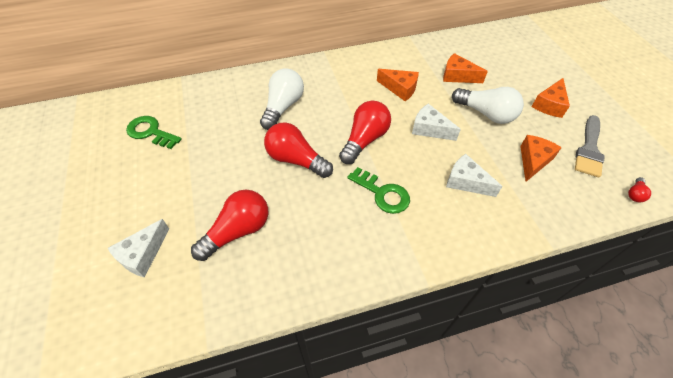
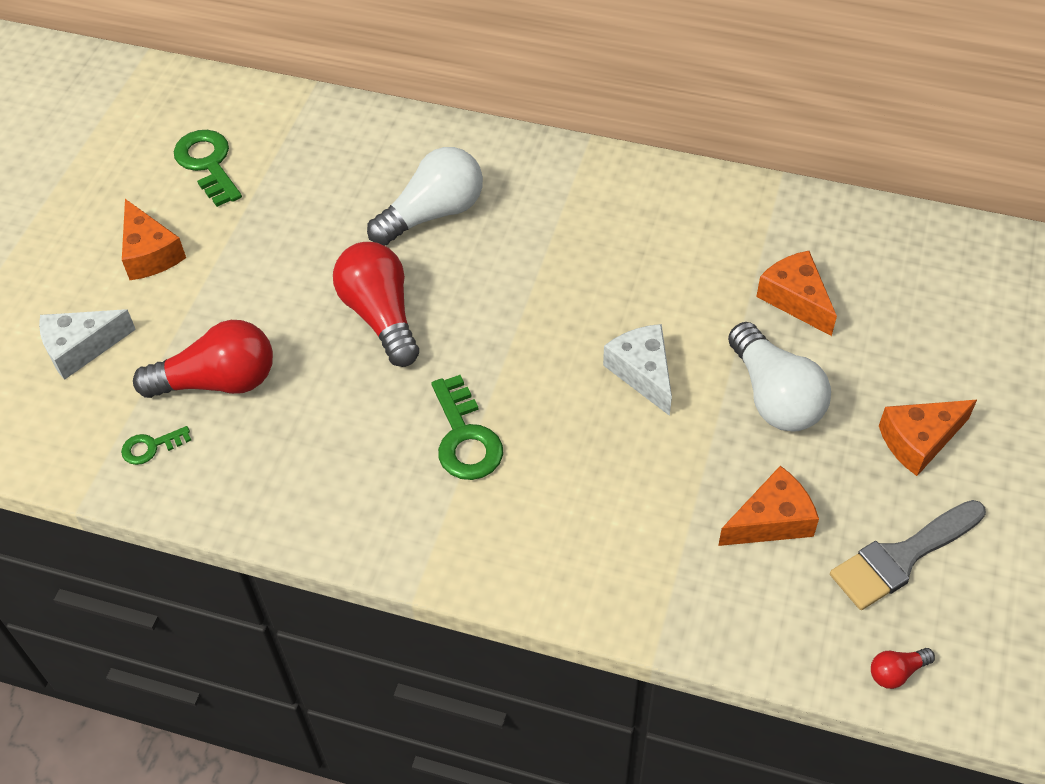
camera: 35 degrees right, 0 degrees up
(226, 286) = (151, 447): none -> green key
(365, 140) = (515, 337): red light bulb -> none
(400, 89) = (661, 273): orange cheese -> orange cheese (150, 253)
(466, 182) = (616, 491): white cheese -> none

